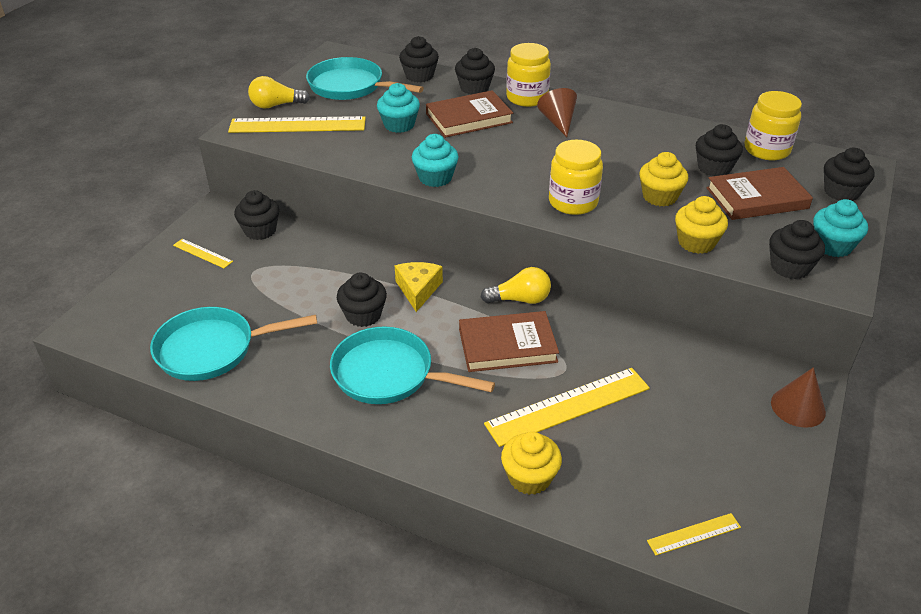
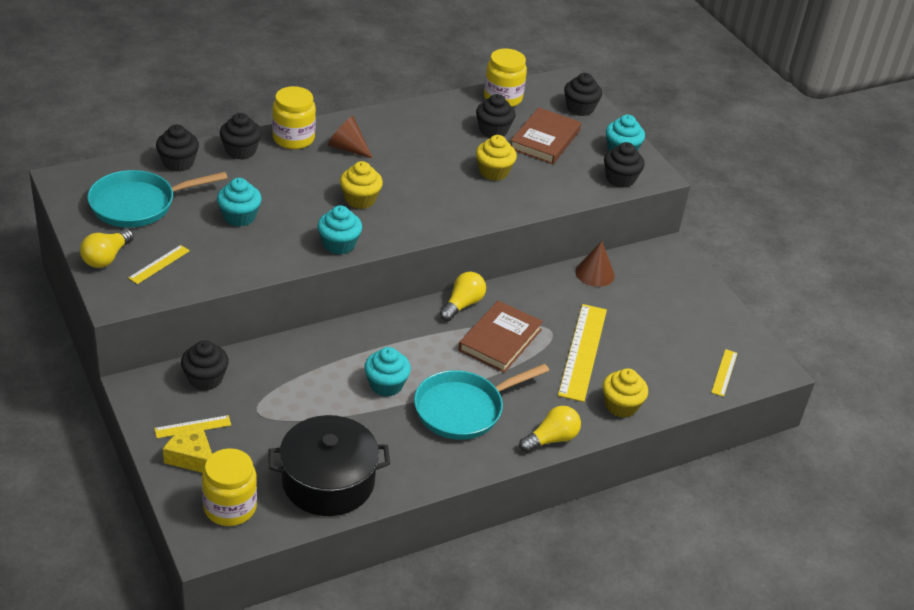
camera: 55 degrees left, 0 degrees up
(212, 349) = (328, 482): turquoise pan -> black pot
(297, 125) = (159, 264): yellow ruler -> yellow ruler, size x0.49
(363, 315) = (386, 385): black cupcake -> turquoise cupcake
(418, 290) = (391, 343): yellow cheese -> yellow cheese (192, 457)
(419, 453) = (551, 439): none -> yellow light bulb
(469, 118) = (281, 181): brown book -> none
(573, 202) = (452, 208): yellow jar -> yellow jar (230, 507)
(696, 242) = (556, 193): yellow cupcake -> yellow cupcake (360, 199)
(798, 407) = (682, 268): brown cone -> brown cone (595, 273)

